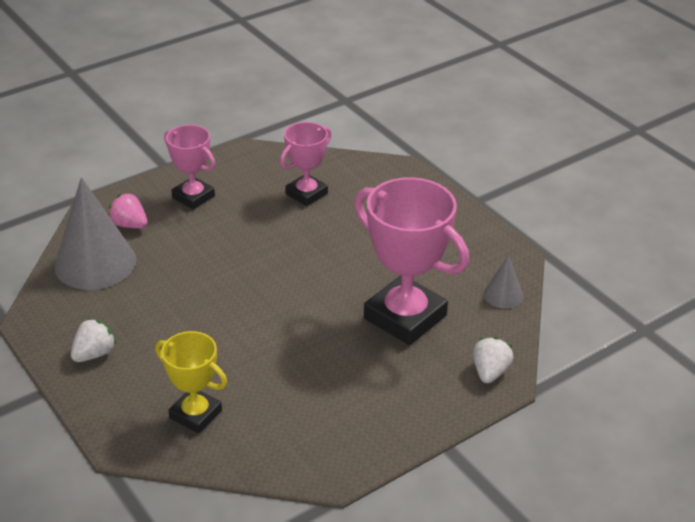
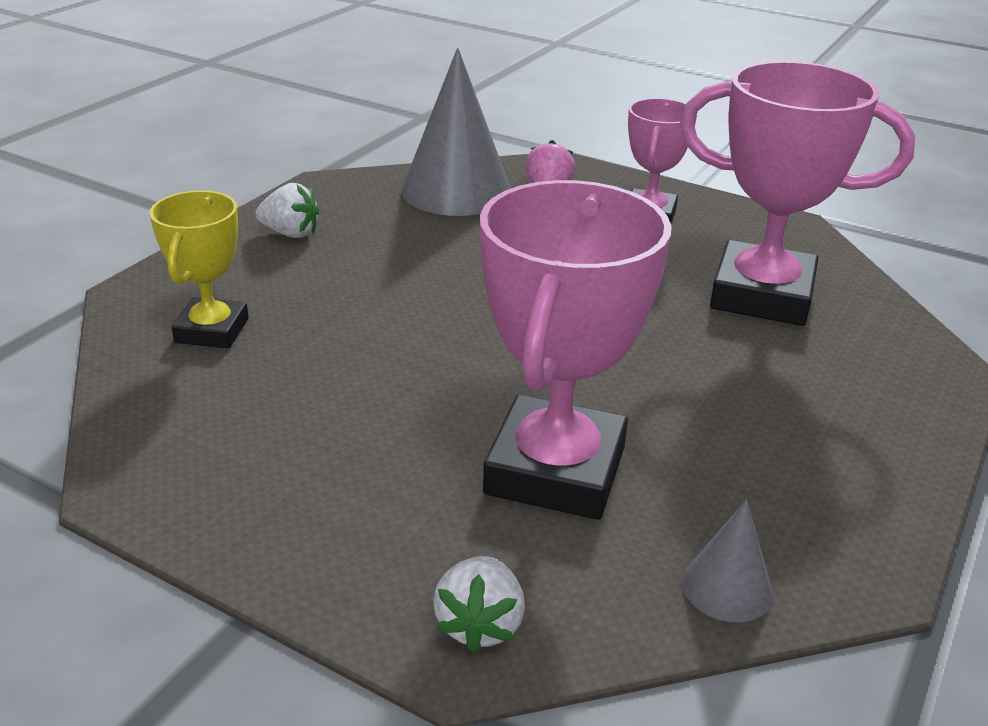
camera: 65 degrees right, 5 degrees down
(306, 194) = (762, 295): pink trophy -> pink trophy, size x1.74
(490, 372) = (480, 624): white strawberry -> white strawberry turned 105 degrees clockwise

